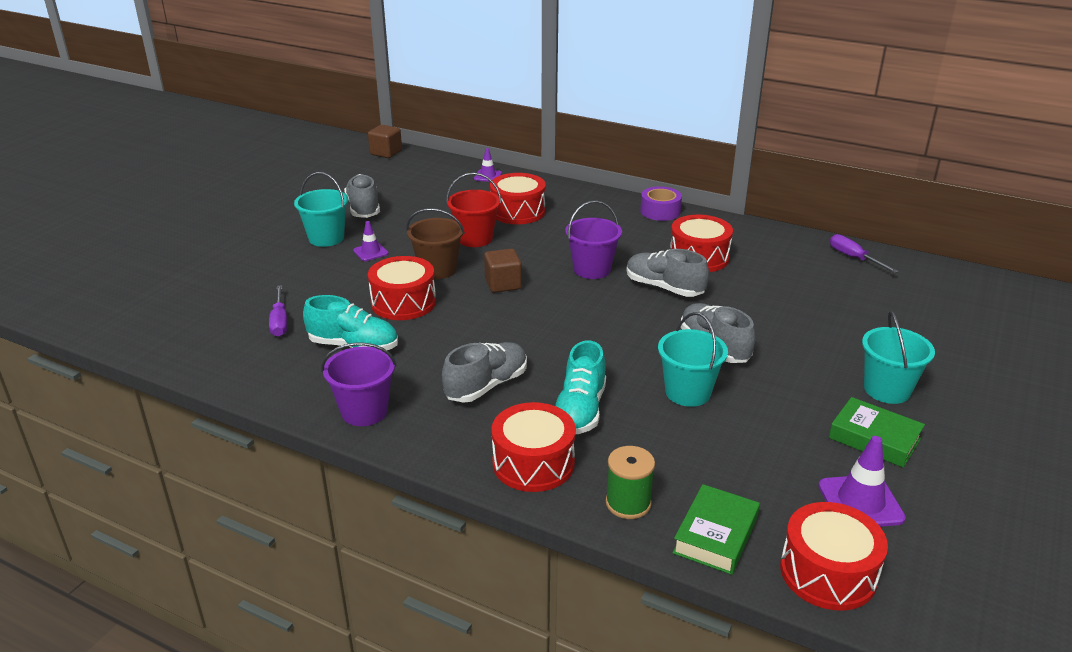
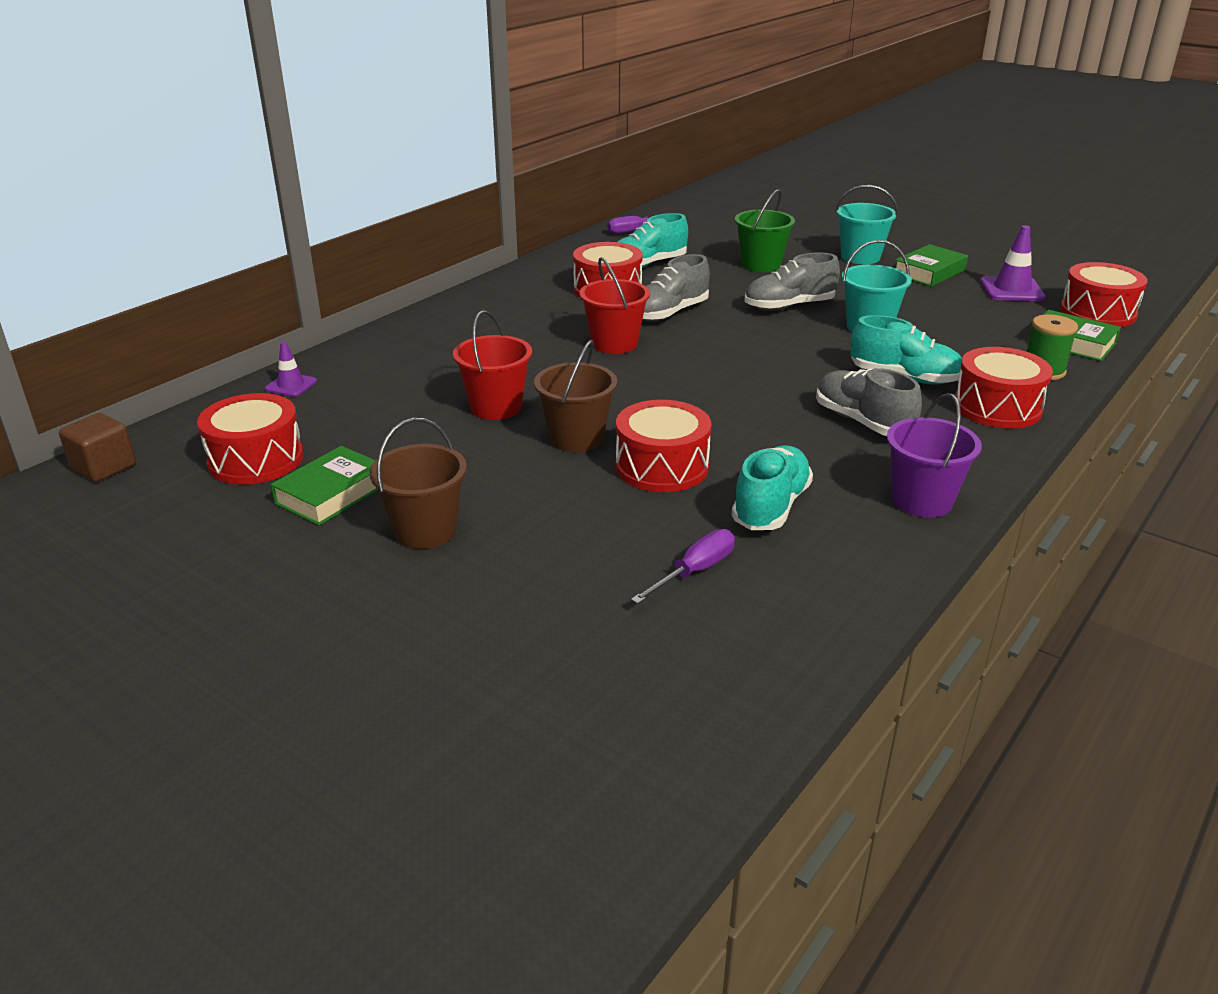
camera: 80 degrees left, 0 degrees up
(280, 321) = (694, 571): purple screwdriver -> purple screwdriver turned 45 degrees counterclockwise
(326, 238) = (425, 530): turquoise bucket -> brown bucket
(363, 208) = (332, 494): grey shoe -> green book
(370, 252) = (497, 489): purple traffic cone -> none
(503, 284) = (632, 397): brown cube -> none
(518, 211) = (429, 373): red drum -> red drum (256, 459)
(592, 269) = (614, 344): purple bucket -> red bucket
(660, 211) = (485, 294): purple tape -> none
(769, 270) = (647, 265): none -> turquoise shoe
(814, 328) = (761, 265): none -> green bucket

